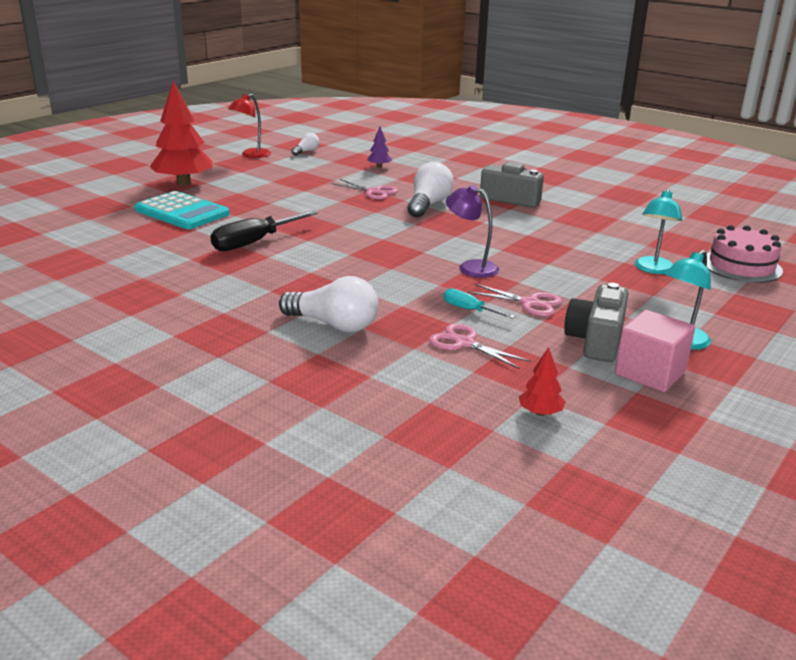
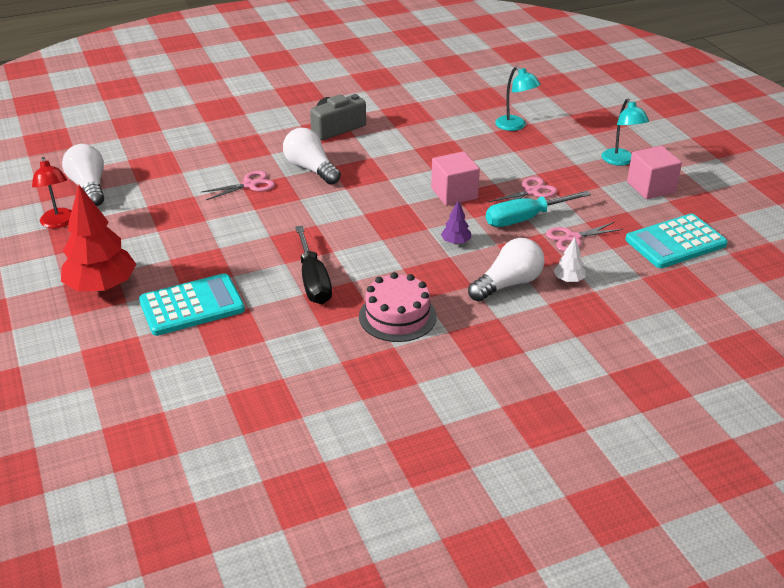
camera: 60 degrees left, 10 degrees up
(306, 151) = (89, 187): white light bulb -> white light bulb, size x1.88
(376, 356) = (568, 280): none -> white tree
(379, 166) = (185, 161): purple tree -> purple tree (456, 242)
(469, 310) = (524, 219): turquoise screwdriver -> turquoise screwdriver, size x1.83
(470, 267) = (454, 193): purple lamp -> pink cube
(540, 413) = (675, 242): red tree -> turquoise calculator
(596, 340) = (600, 188): grey camera -> none
(741, 266) = (534, 95): pink cake -> pink cake (397, 316)

